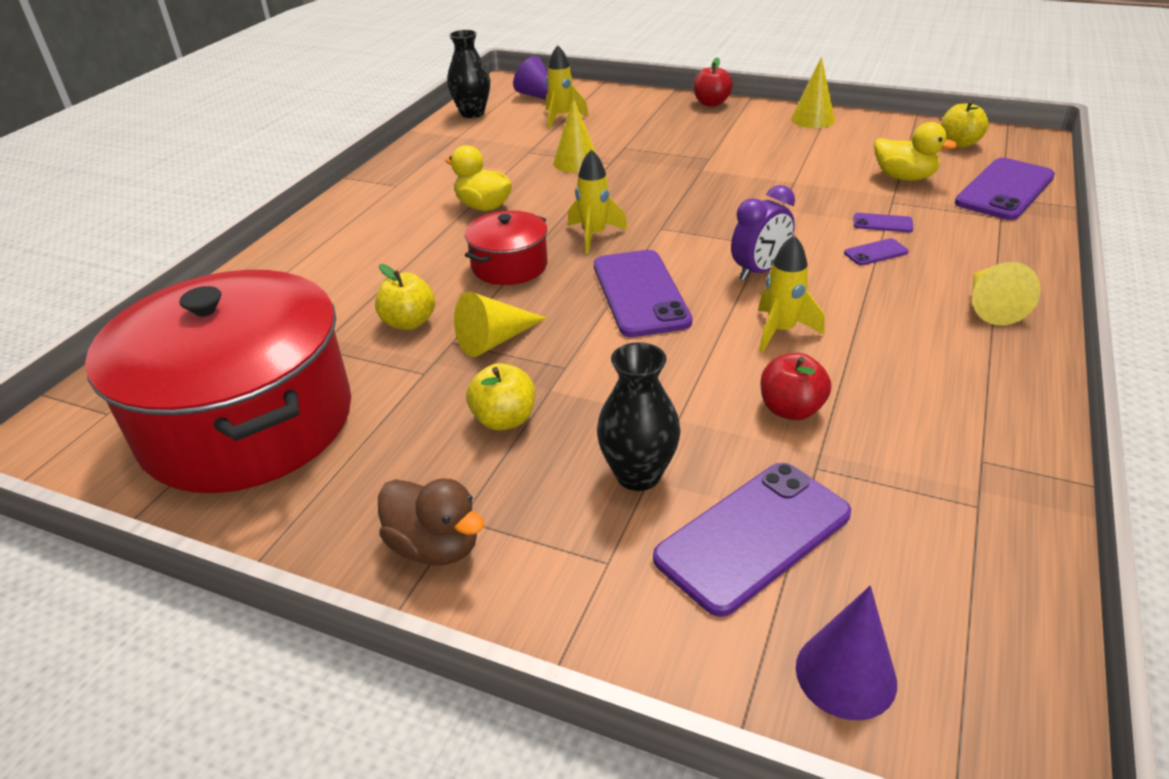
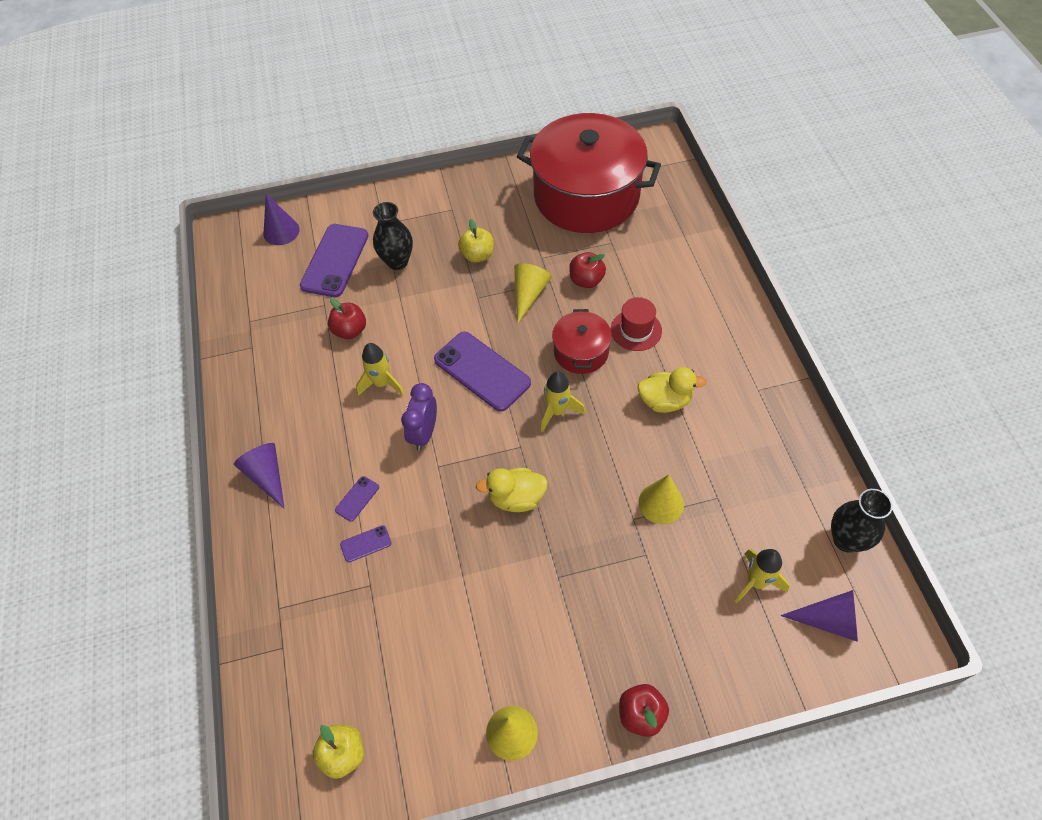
camera: 145 degrees right, 20 degrees up
(409, 322) = (586, 280): yellow apple -> red apple
(428, 259) = (636, 330): none -> red hat
(435, 546) = (450, 196): brown duck -> none
(904, 177) = (374, 638): yellow duck -> yellow duck (516, 498)
(991, 306) = (267, 475): yellow cone -> purple cone
(1005, 190) = (282, 663): purple phone -> none

